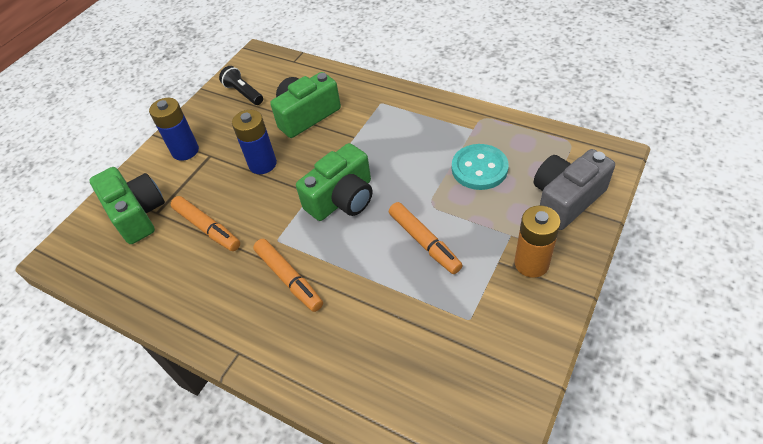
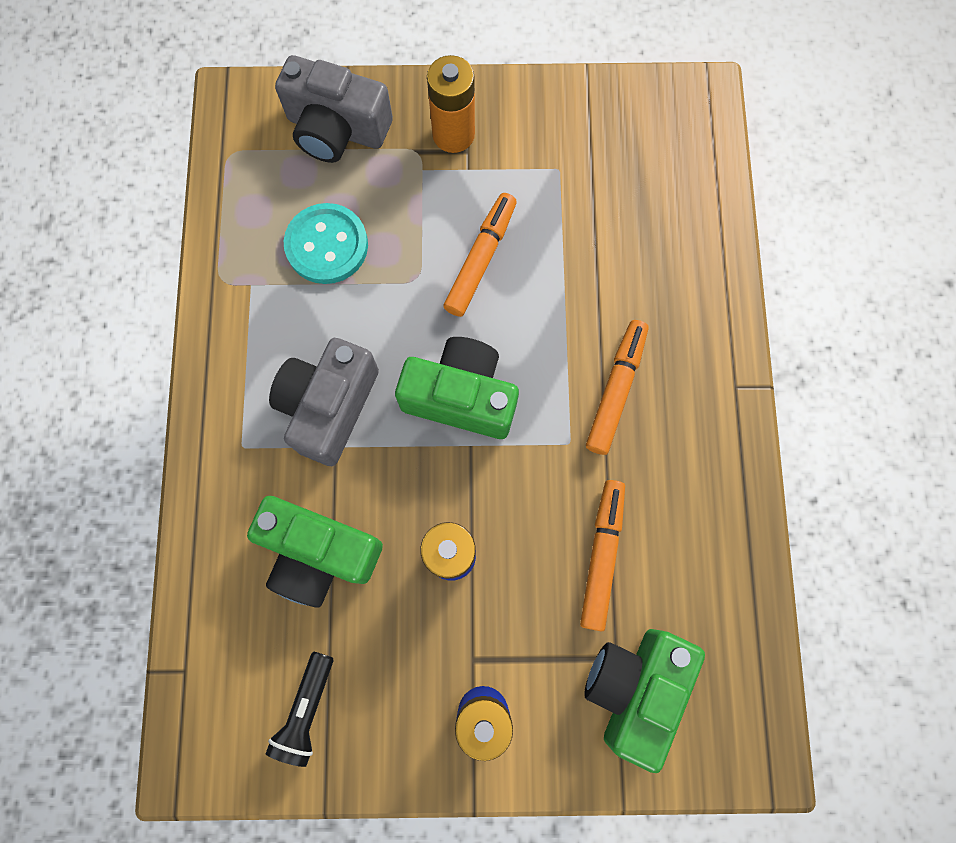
camera: 125 degrees left, 25 degrees up
(378, 140) = (329, 406): none -> grey camera

